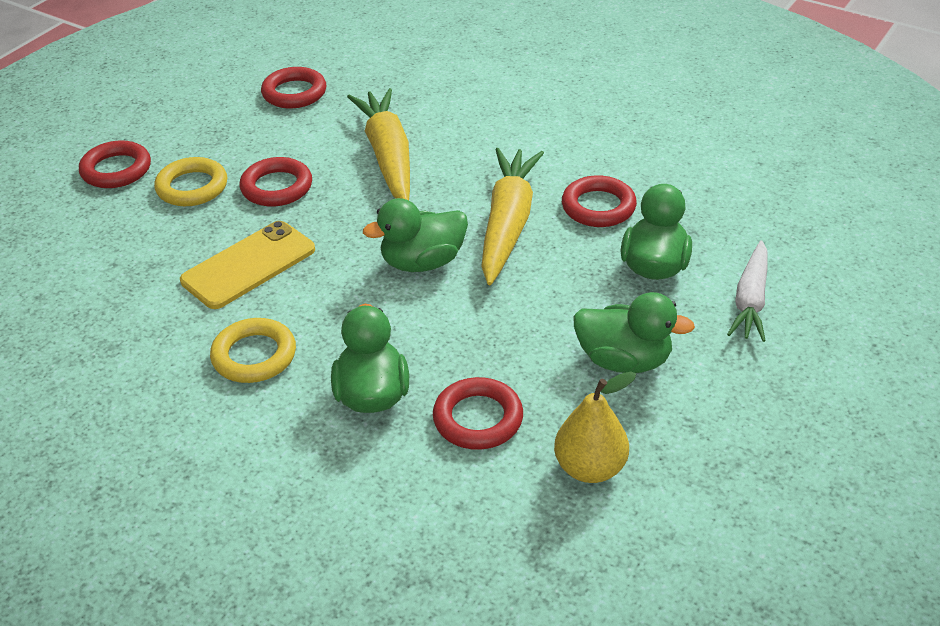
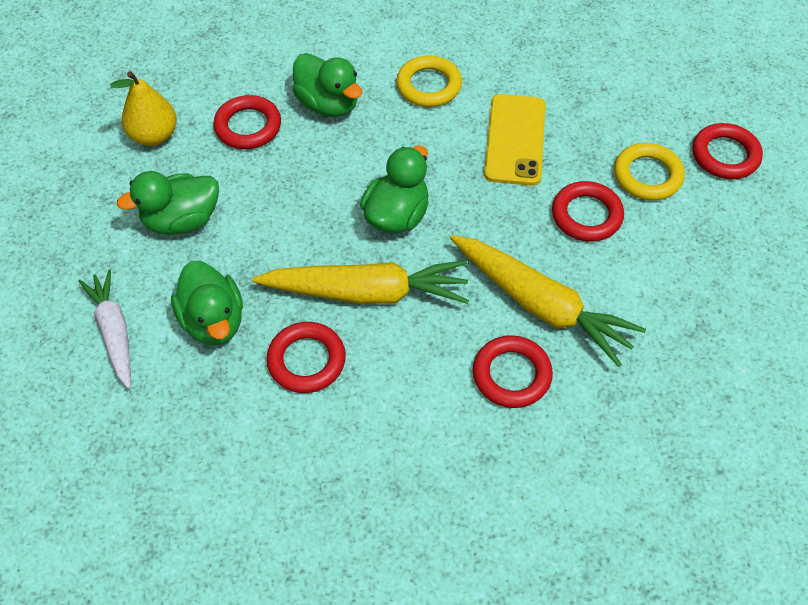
camera: 140 degrees right, 15 degrees up
(294, 93) = (718, 330): red ring -> red ring (511, 375)
(508, 224) = (366, 292): yellow carrot -> yellow carrot turned 60 degrees counterclockwise

